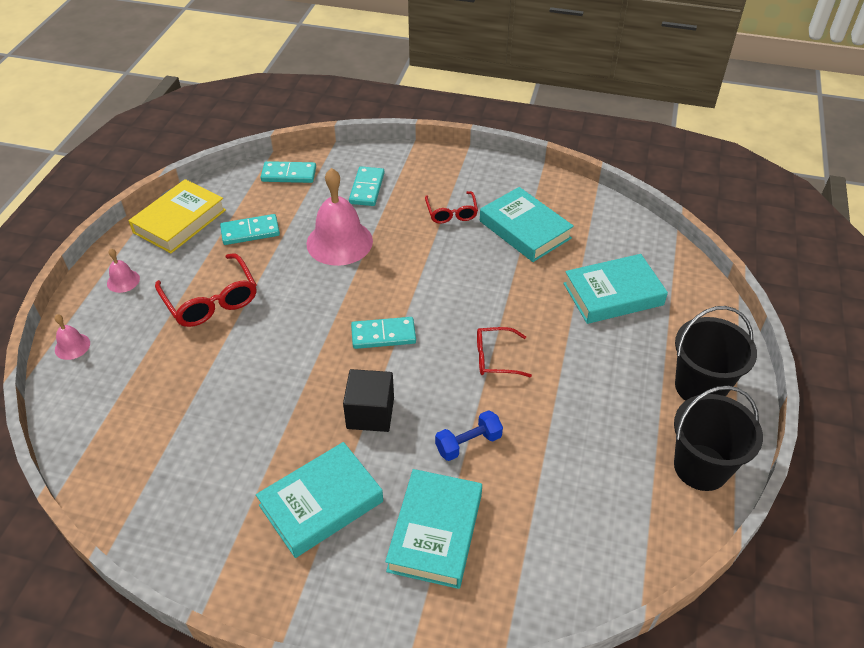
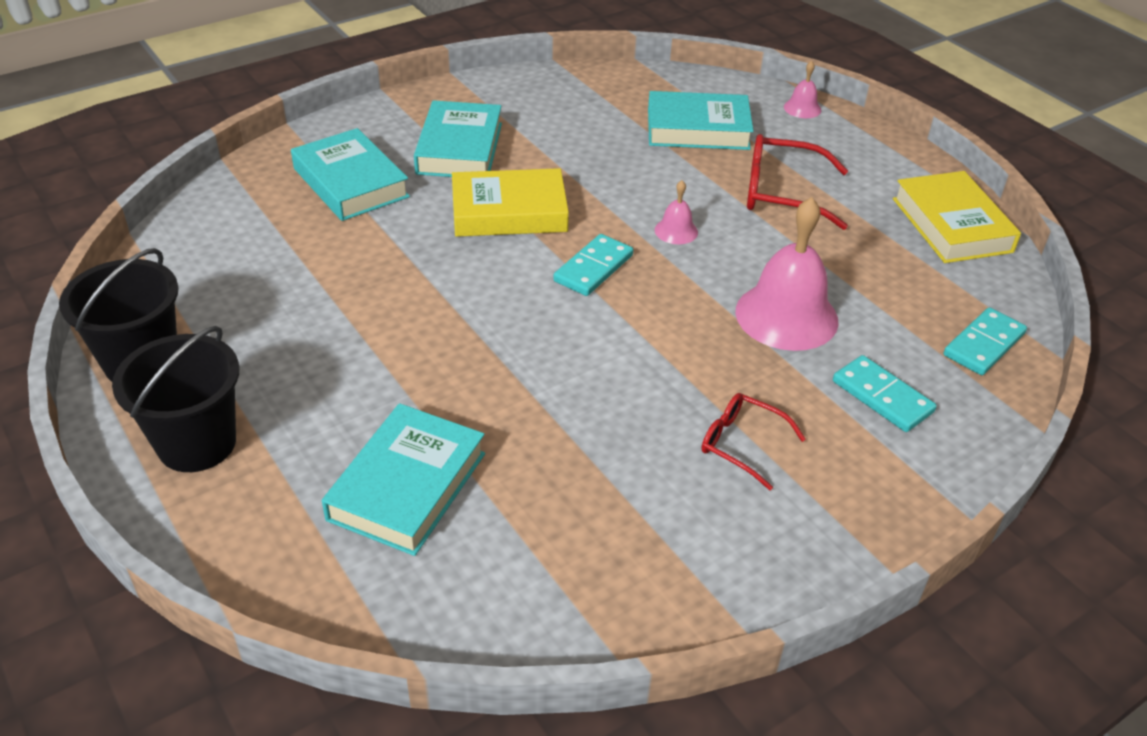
camera: 130 degrees right, 5 degrees down
(123, 281) = (874, 159): pink bell -> pink bell (676, 231)
(250, 232) = (879, 262): turquoise domino -> none
(370, 413) = (509, 212): black cube -> yellow book
(468, 443) = (395, 244): blue dumbbell -> none
(495, 358) = (459, 321): red glasses -> none
(524, 229) = (624, 493): turquoise book -> turquoise book (698, 129)

